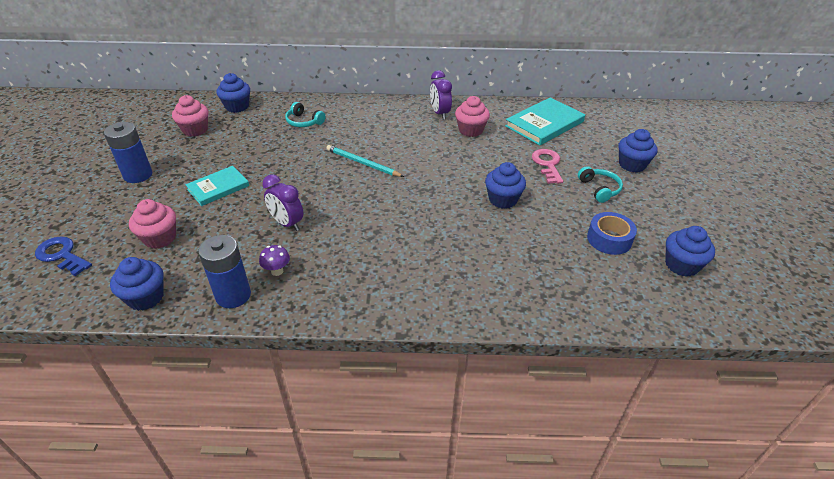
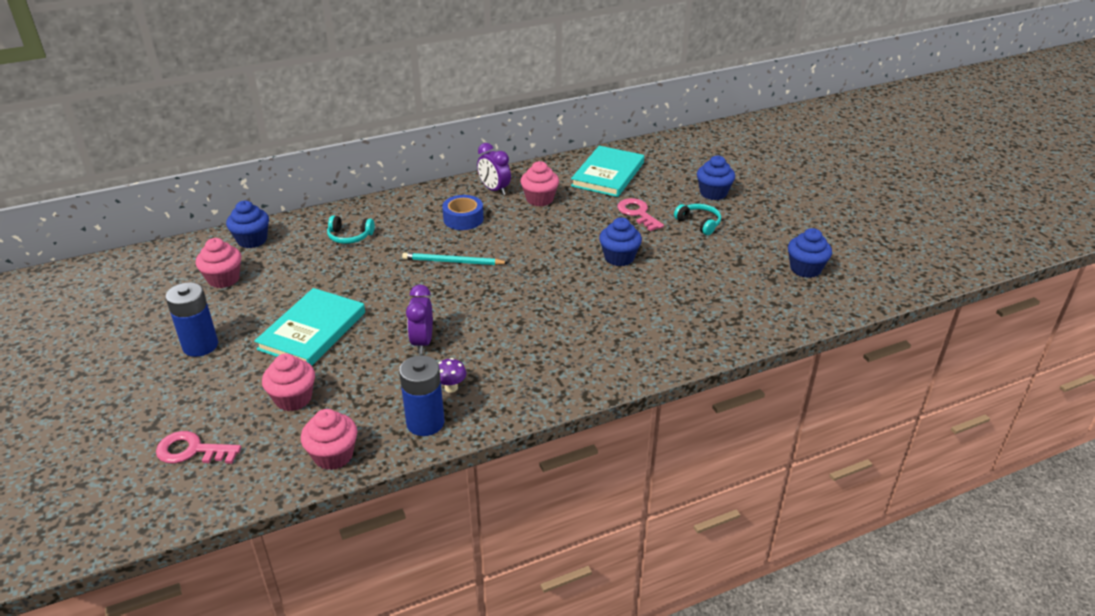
camera: 25 degrees left, 5 degrees down
(62, 255) = (192, 450): blue key -> pink key
(146, 297) = (333, 455): blue cupcake -> pink cupcake
(218, 187) = (312, 331): turquoise book -> turquoise book, size x1.55
(287, 223) = (422, 342): purple clock -> purple clock turned 75 degrees clockwise
(609, 239) = (735, 265): blue tape -> blue tape (463, 219)

